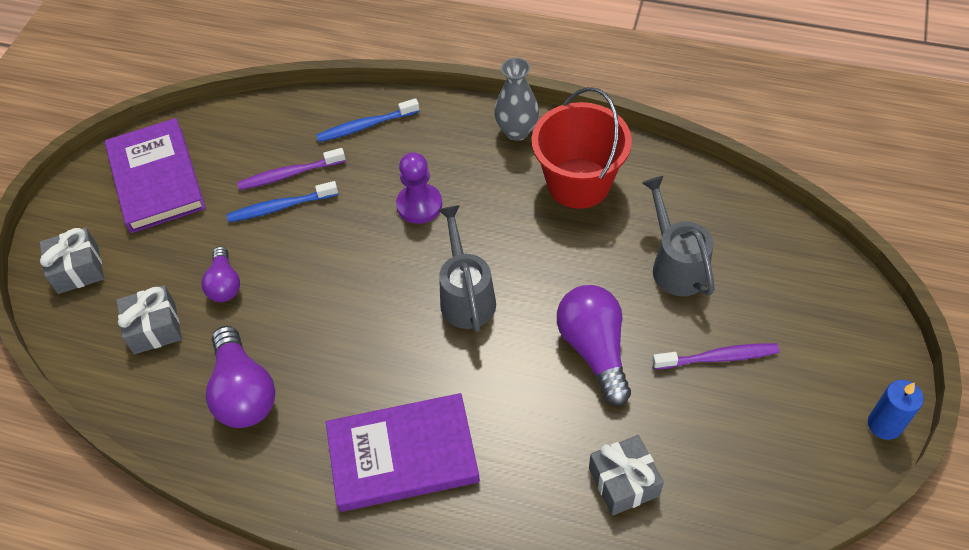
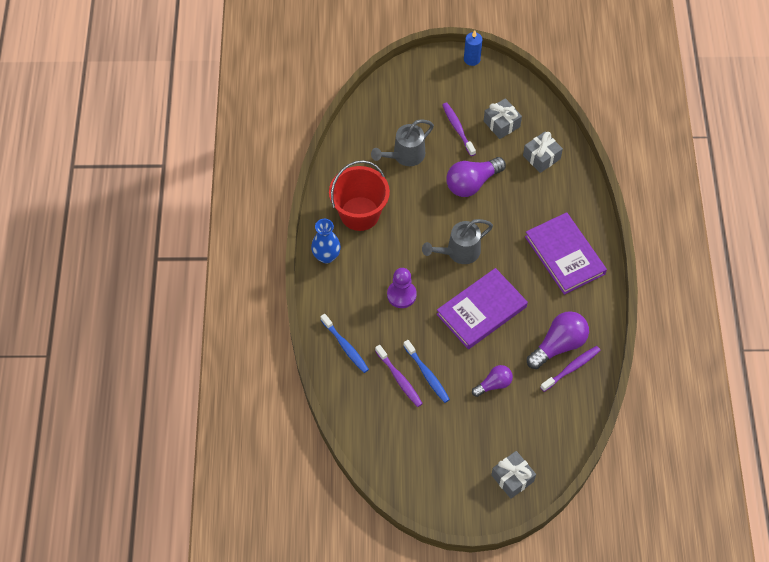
camera: 110 degrees left, 5 degrees up
(154, 328) = (537, 411): grey gift -> grey gift (501, 124)
(156, 179) = (427, 463): purple book -> purple book (481, 310)
(196, 398) = (571, 368): none -> purple toothbrush
(517, 131) = (326, 256): grey vase -> blue vase

